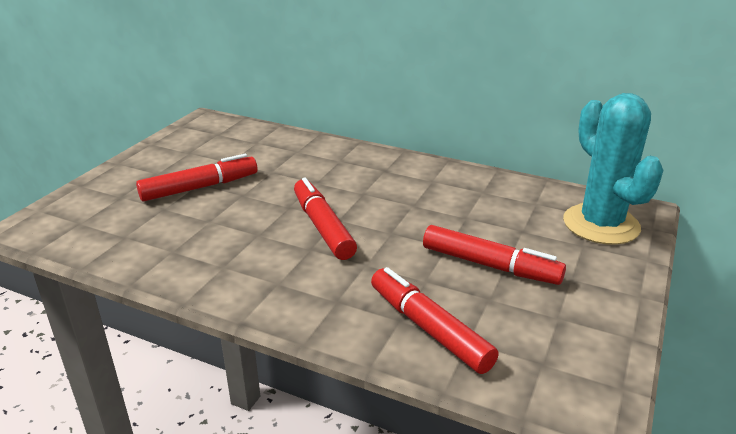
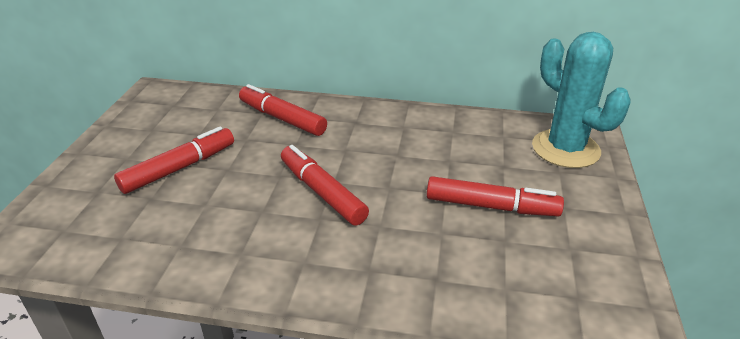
camera: 15 degrees left, 5 degrees up
(429, 328) = (465, 283): red marker -> red marker (282, 118)

